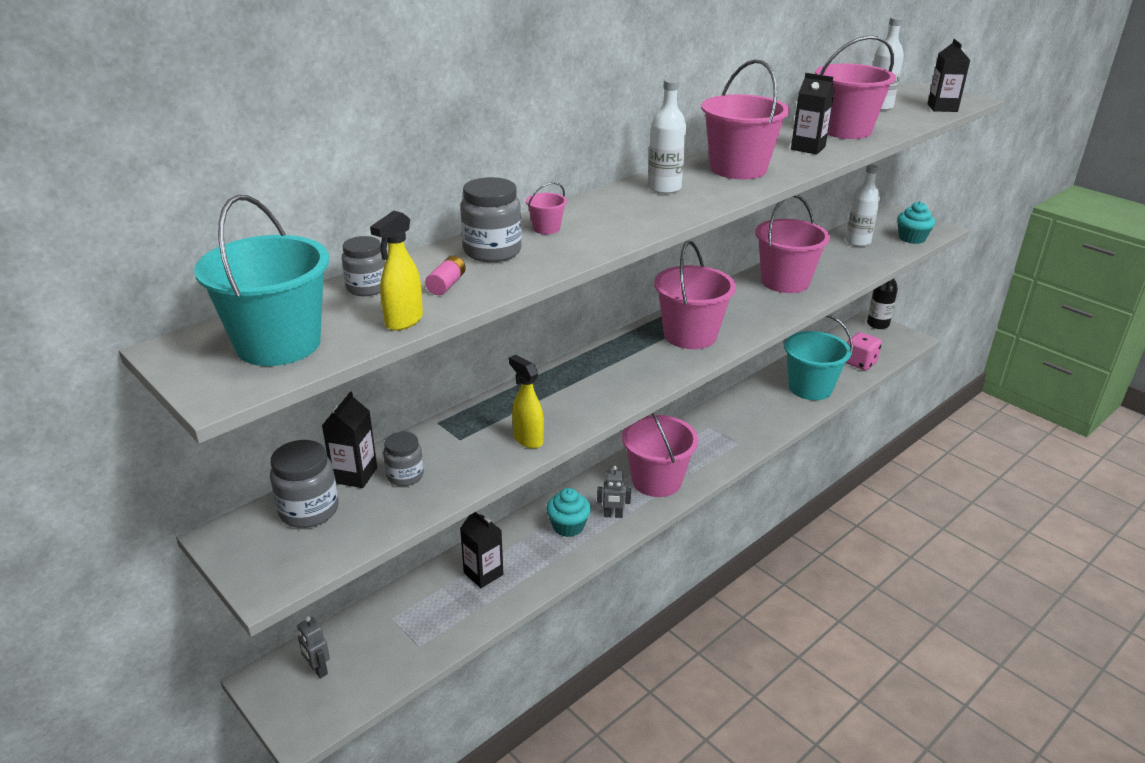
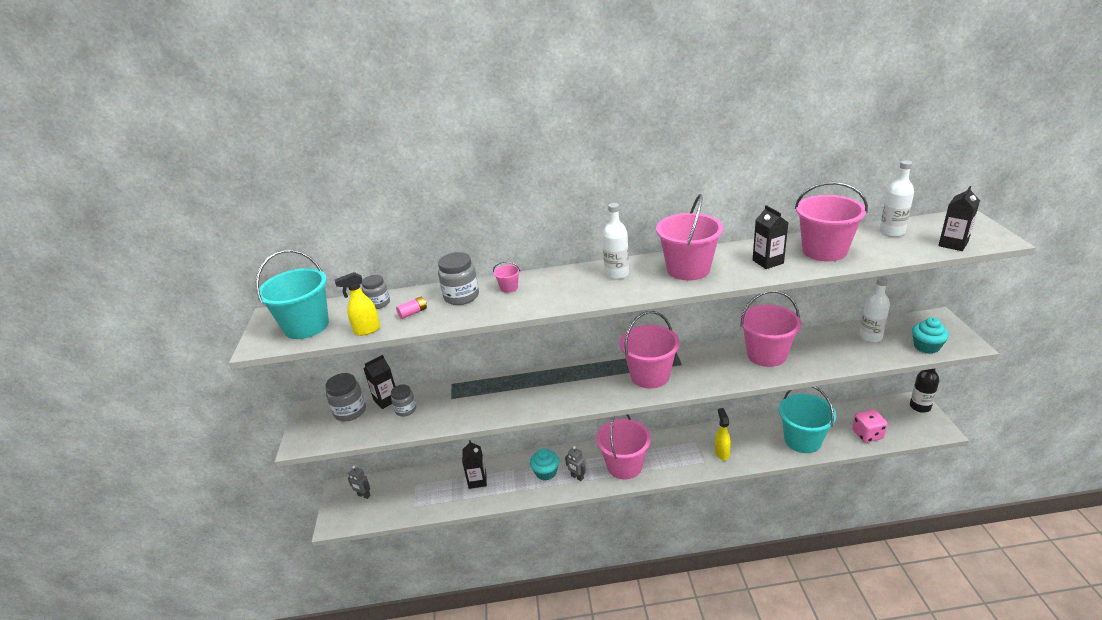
camera: 40 degrees right, 0 degrees up
(318, 669) = (364, 495): grey robot -> grey robot turned 60 degrees counterclockwise
(528, 439) = (482, 412): yellow spray bottle -> yellow spray bottle (722, 453)

